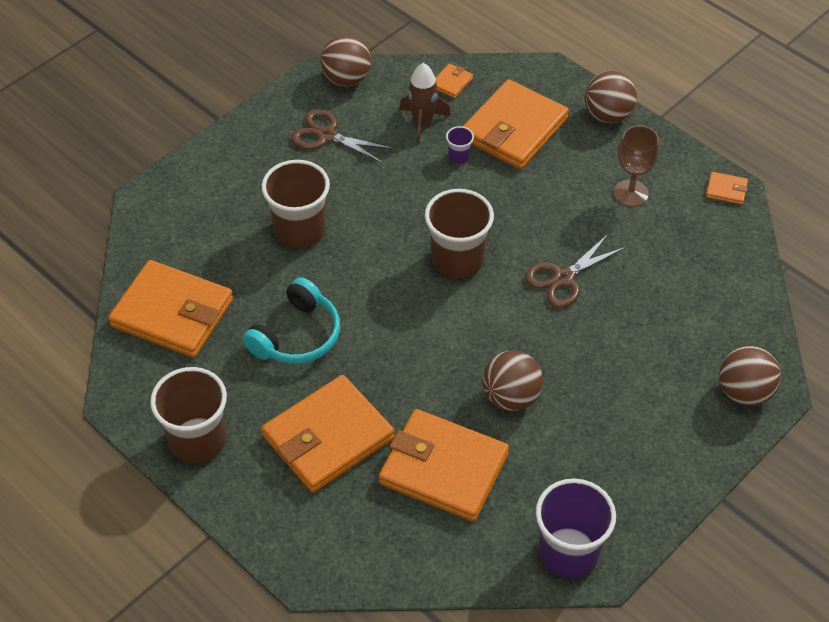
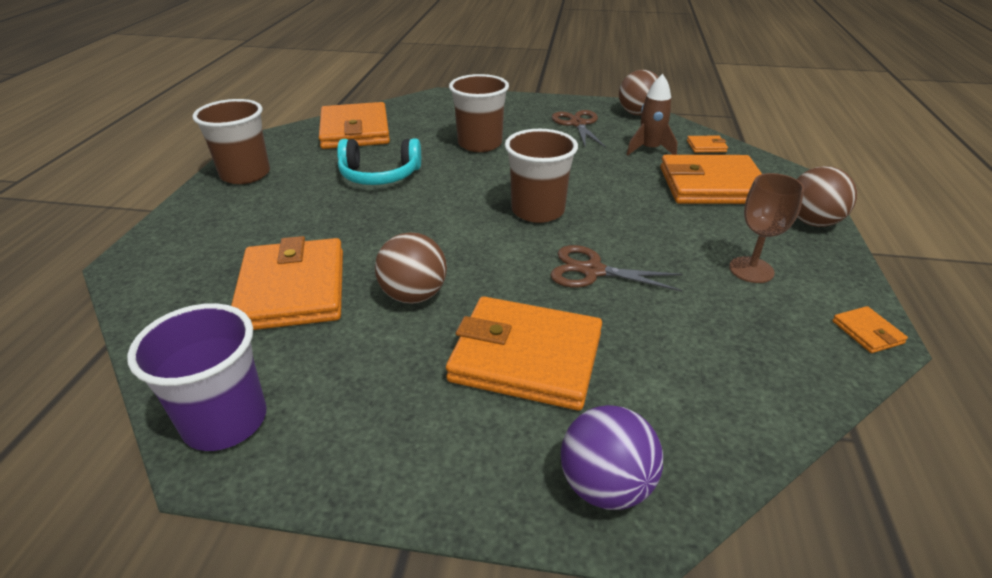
camera: 55 degrees right, 15 degrees down
(328, 437) = (287, 221): orange wallet -> orange wallet (526, 357)
(459, 156) = (643, 174): purple cup -> none
(744, 392) = (605, 485): brown ball -> purple ball

